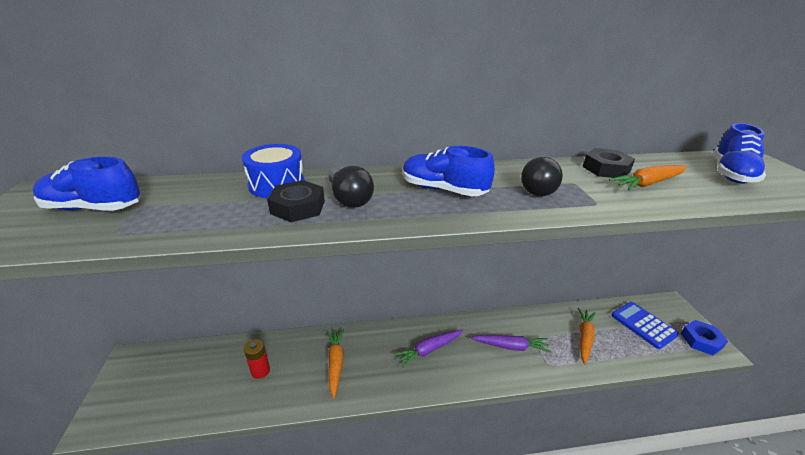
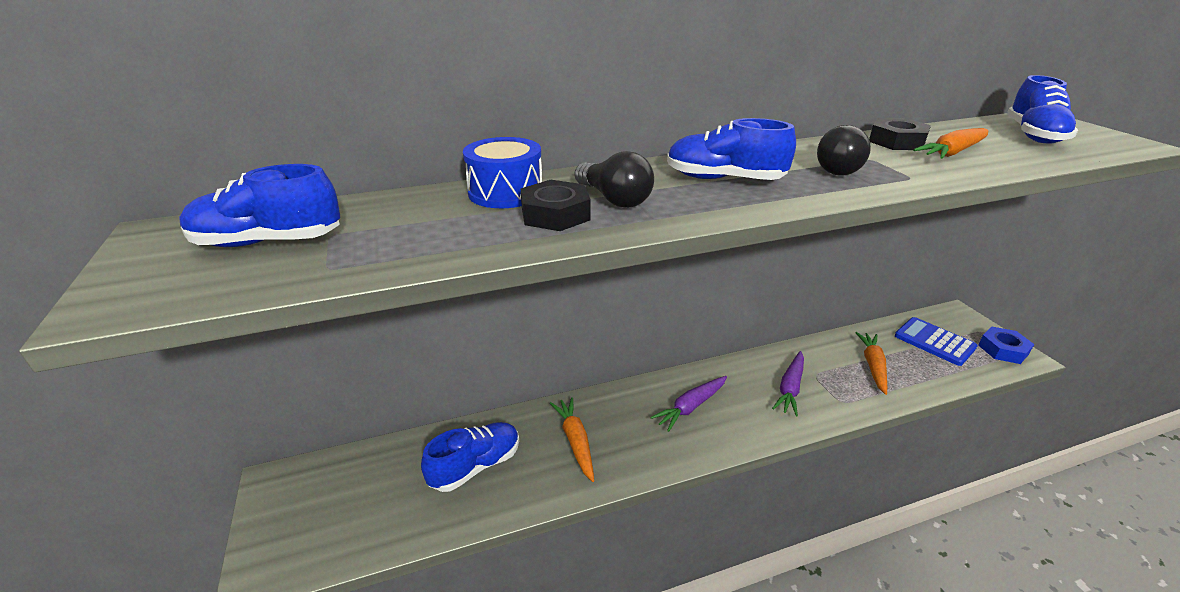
camera: 10 degrees left, 0 degrees up
(260, 371) = (476, 466): red battery -> blue shoe
(511, 346) = (790, 388): purple carrot -> purple carrot turned 120 degrees clockwise

